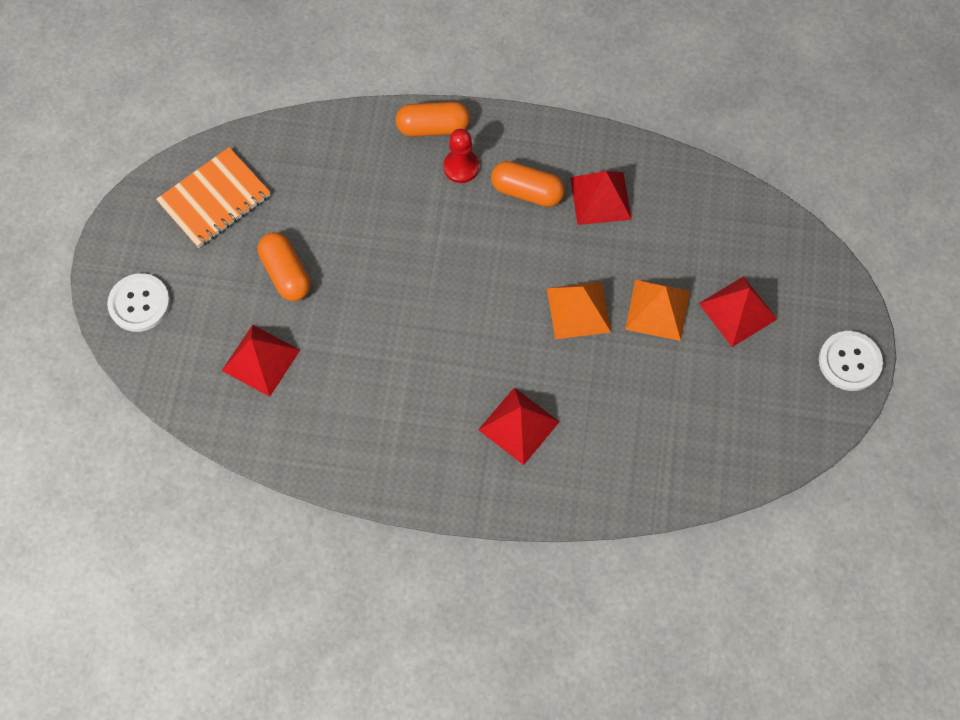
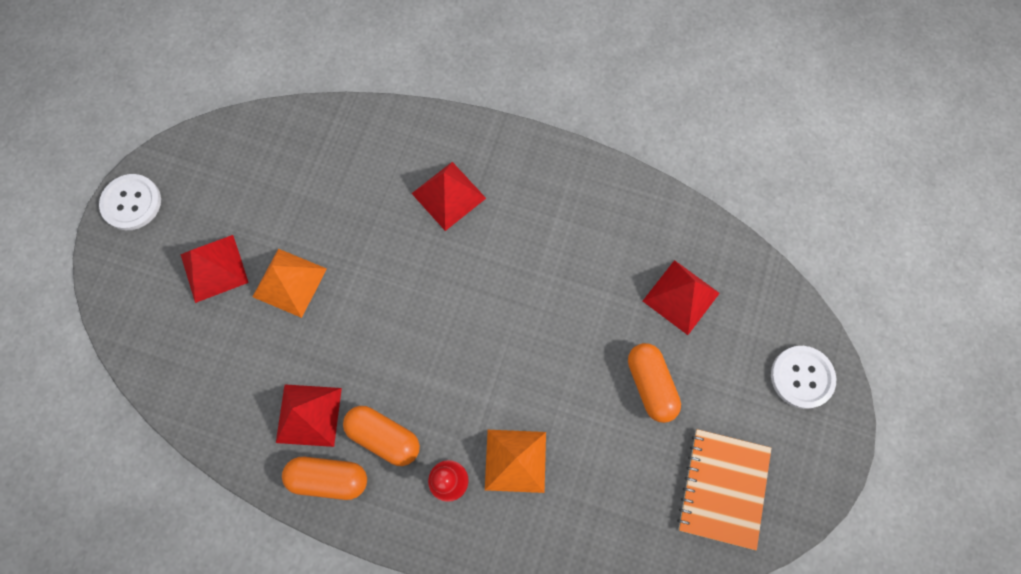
camera: 170 degrees left, 5 degrees up
(215, 199) = (723, 488): orange notebook -> orange notebook turned 45 degrees counterclockwise
(433, 127) = (470, 539): orange capsule -> orange capsule (329, 478)
(578, 310) = (365, 295): orange pyramid -> orange pyramid (515, 460)

